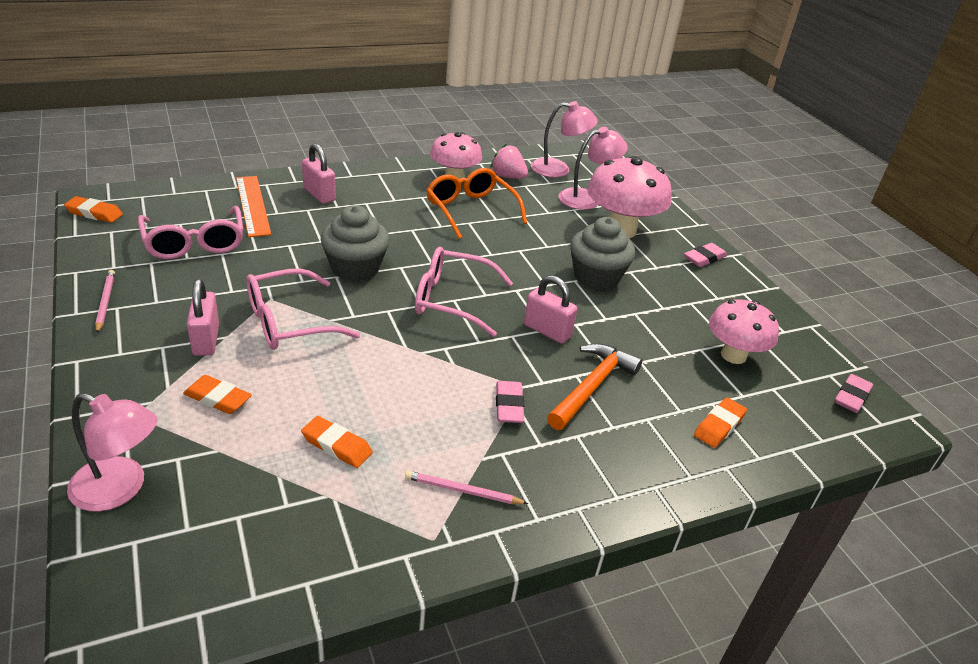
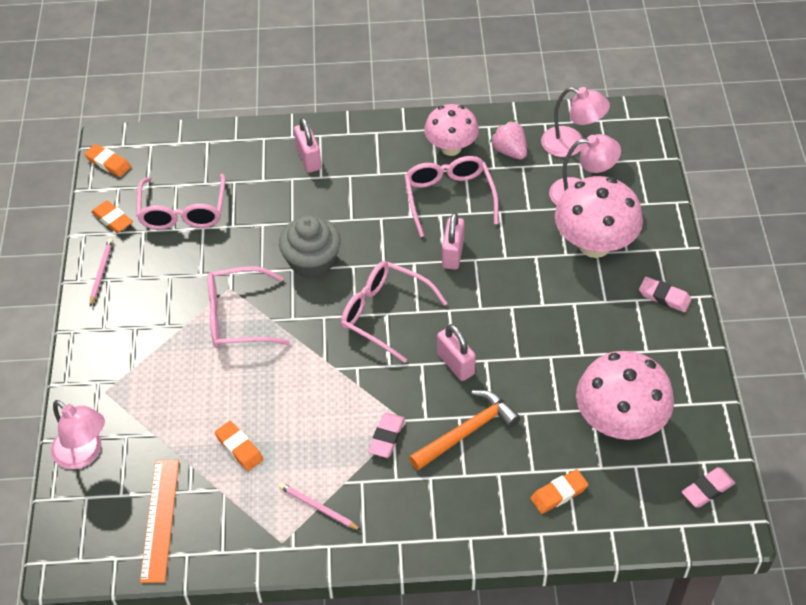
camera: 25 degrees right, 15 degrees up
(206, 340) = (169, 326): pink padlock -> pink padlock (453, 254)
(218, 398) = (165, 387): orange eraser -> orange eraser (112, 219)
(253, 205) = (244, 167): orange ruler -> orange ruler (160, 519)
(470, 210) = (449, 197): orange glasses -> pink glasses
(596, 277) = (535, 305): grey cupcake -> none
(704, 258) = (664, 297): pink eraser -> pink eraser turned 45 degrees clockwise
(733, 355) = (619, 422): pink mushroom -> pink mushroom, size x1.50

